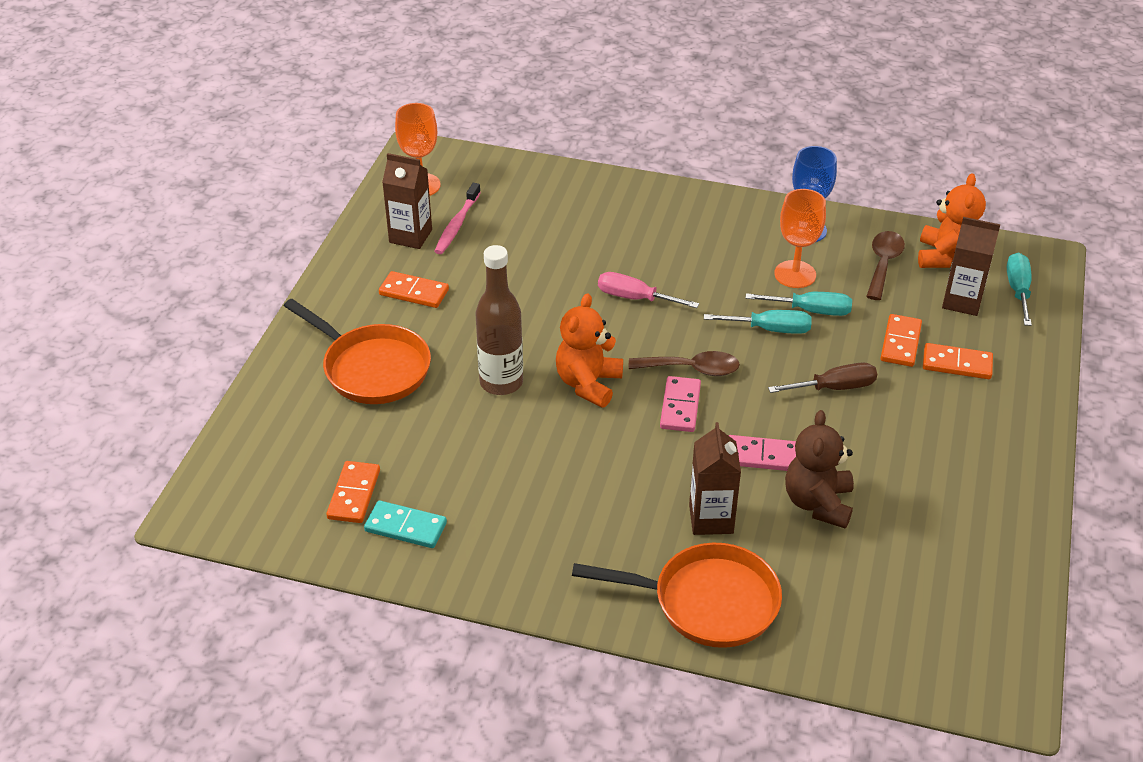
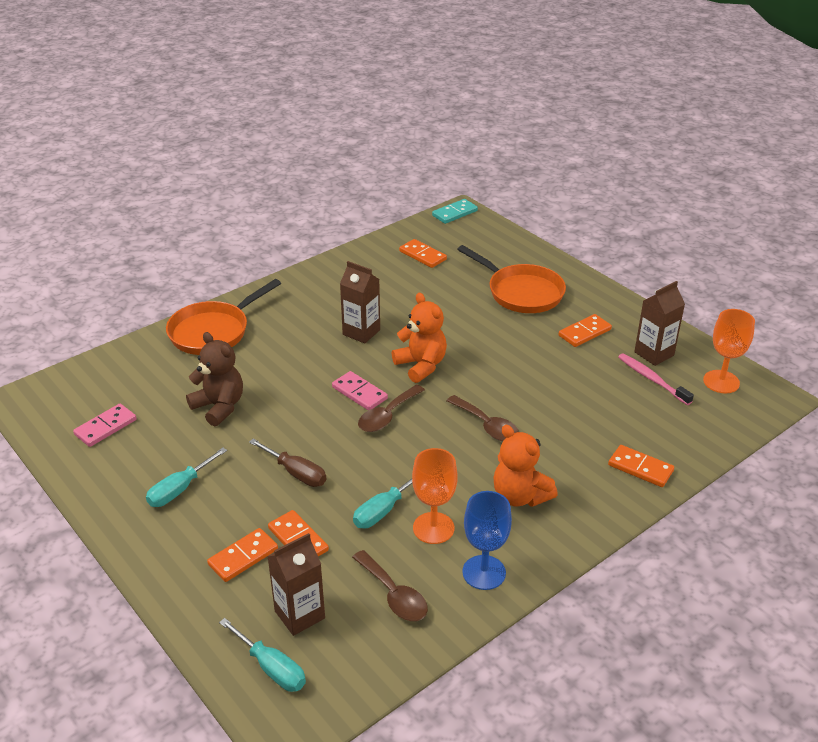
camera: 125 degrees right, 5 degrees down
(371, 368) = (521, 292): orange pan -> orange pan turned 120 degrees counterclockwise
(405, 527) = (381, 262): turquoise domino -> turquoise domino (454, 213)
(501, 382) = (459, 333): brown bottle -> none
(596, 194) = (640, 468): none -> orange domino
(635, 298) = (487, 426): pink screwdriver -> brown spoon
(711, 519) = (261, 360): brown carton -> brown carton (361, 332)
(762, 456) = (280, 405): pink domino -> pink domino (105, 427)
(770, 329) = (386, 476): turquoise screwdriver -> turquoise screwdriver (179, 489)
(834, 388) = (296, 473): brown screwdriver -> brown screwdriver turned 75 degrees counterclockwise
(945, 257) = (361, 648): orange teddy bear -> orange teddy bear (520, 496)

